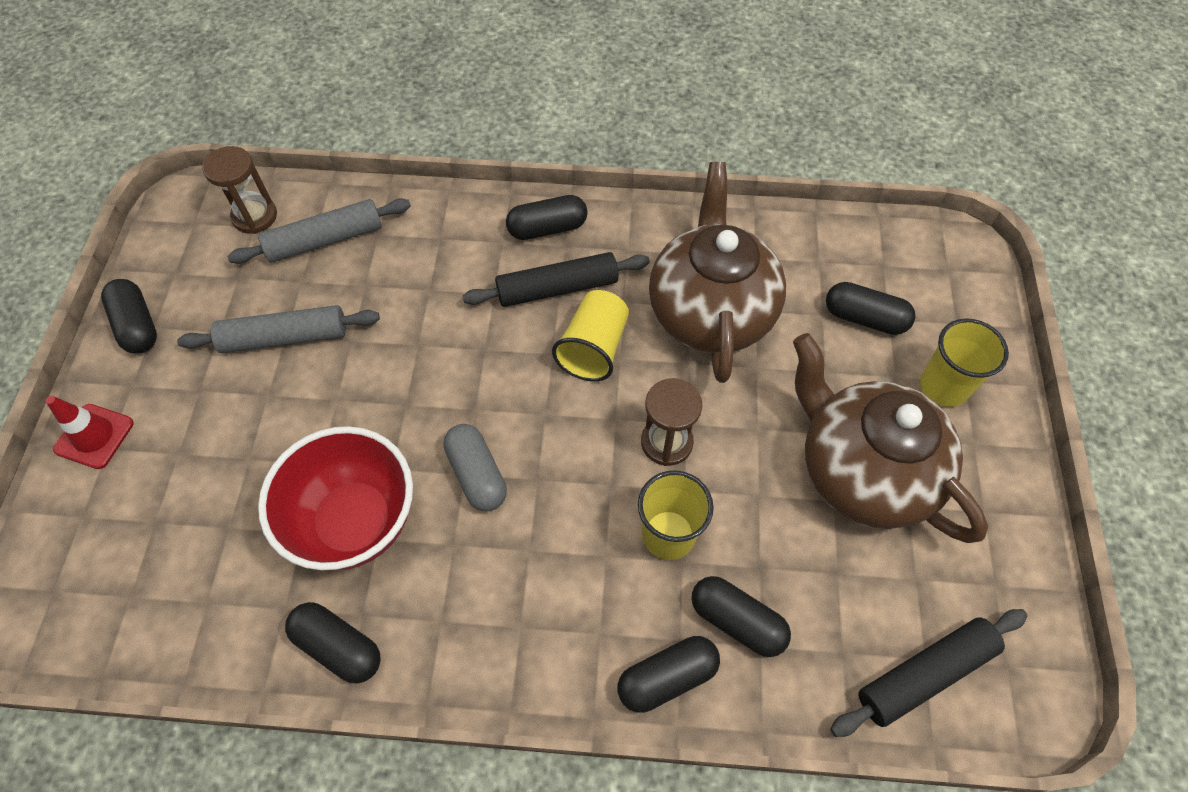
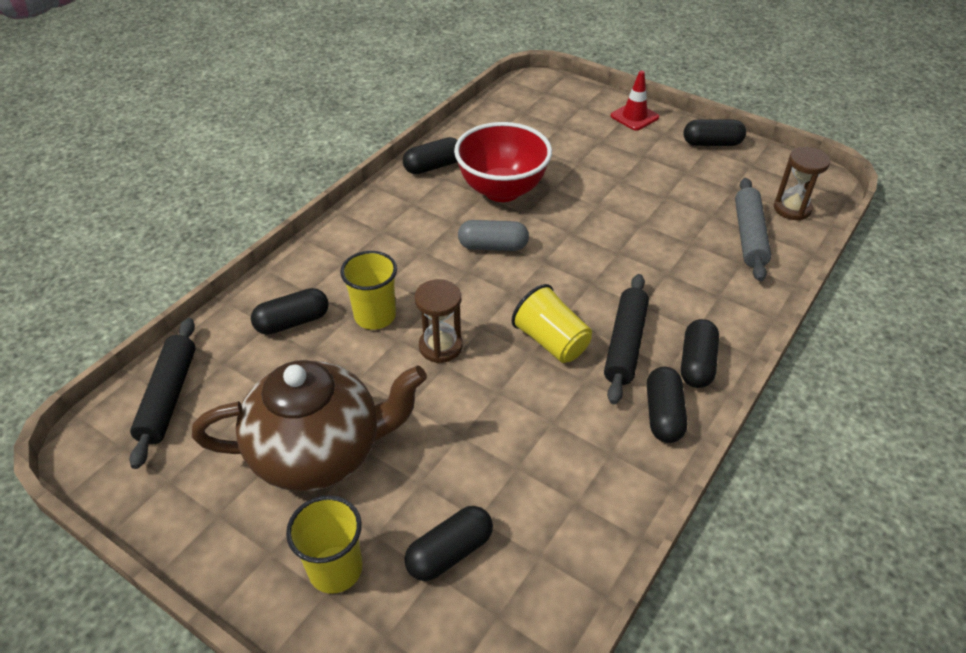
camera: 120 degrees right, 15 degrees down
(284, 338) = (664, 196): grey rolling pin -> none
(667, 677) = (295, 276): black capsule -> black capsule (663, 414)
(710, 311) = (537, 433): brown teapot -> none

